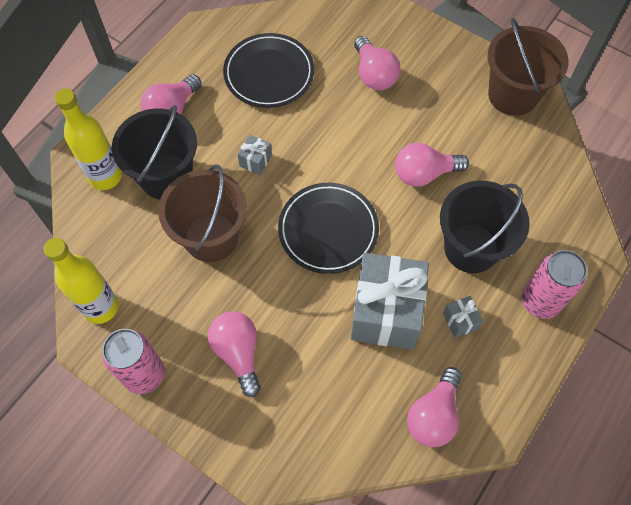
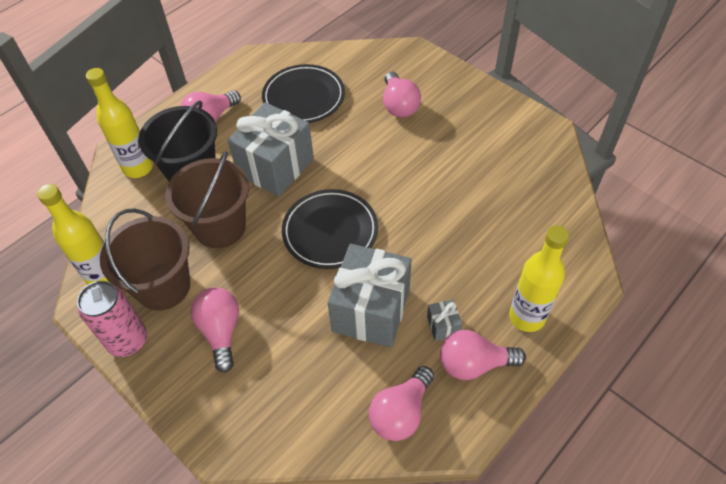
camera: 10 degrees right, 10 degrees down
(255, 161) = (275, 167): grey gift -> grey gift, size x2.43
(424, 173) = (431, 191): pink light bulb -> pink light bulb (474, 364)
(471, 248) = (465, 261): black bucket -> none
(512, 95) = (526, 132): brown bucket -> brown bucket (163, 286)
(540, 301) = (527, 317): pink can -> yellow bottle

